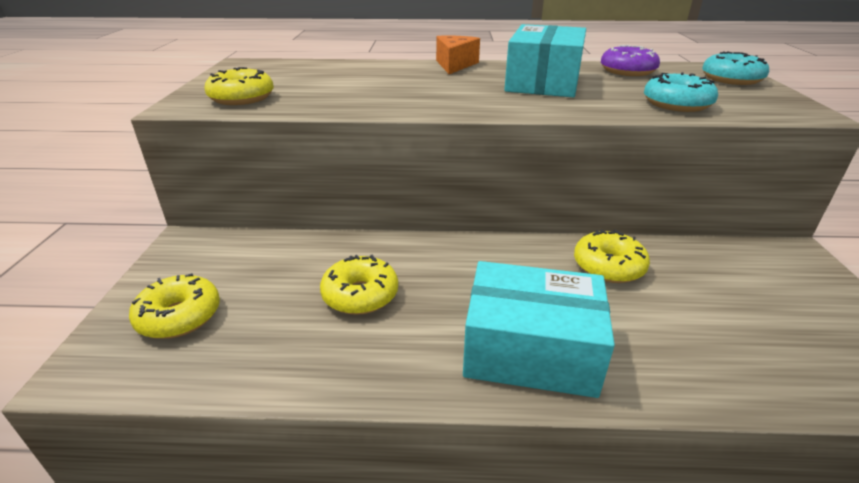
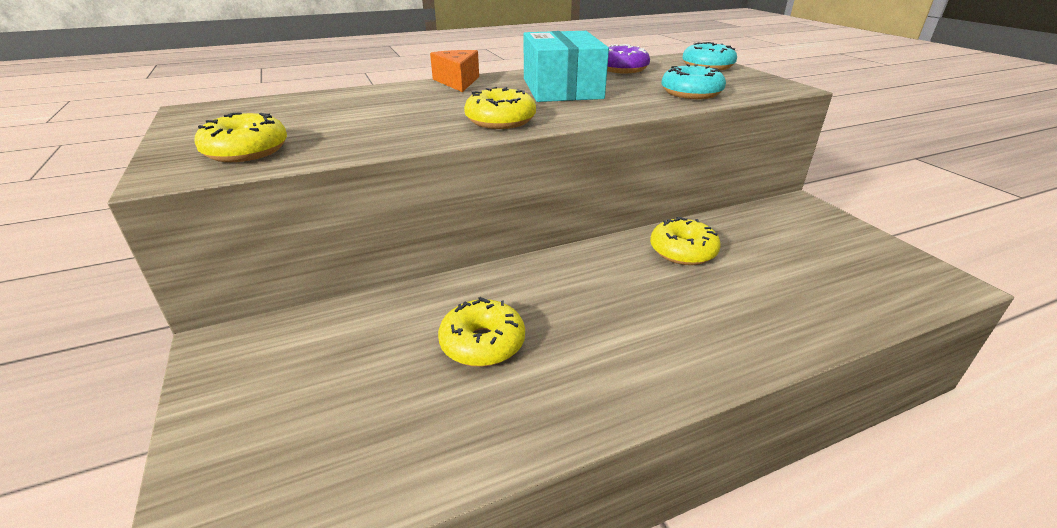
camera: 25 degrees left, 0 degrees up
(179, 316) = (284, 436): yellow donut -> yellow donut (500, 121)
(530, 350) = (677, 344): turquoise box -> none

